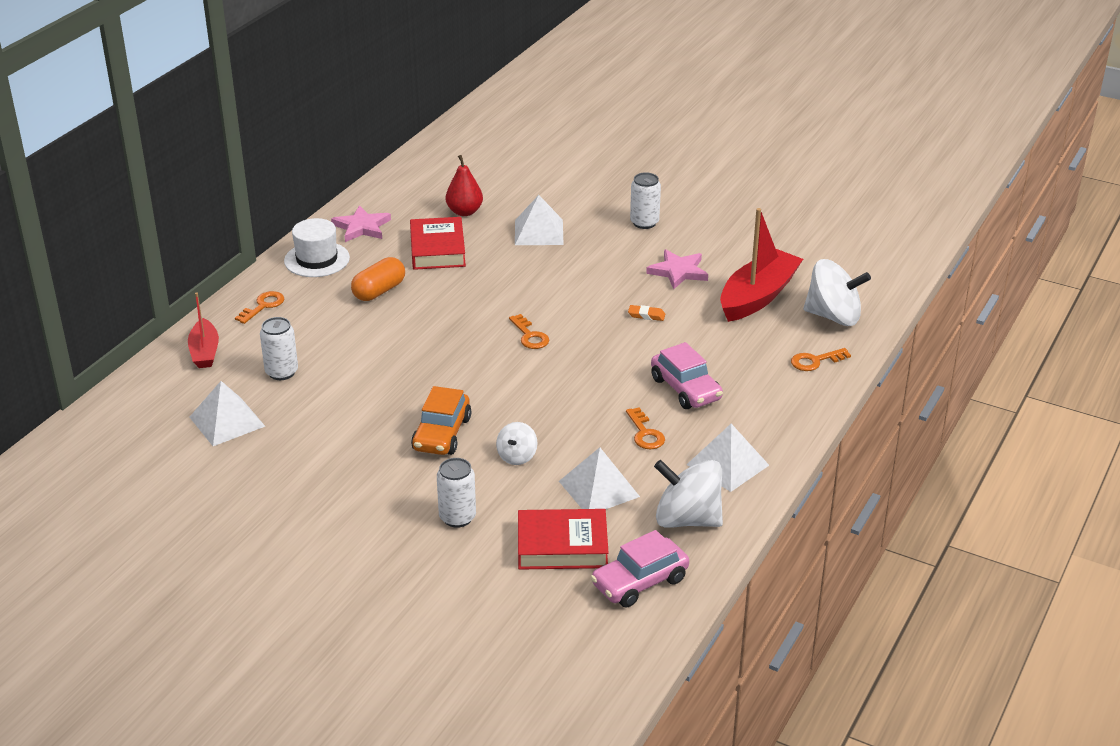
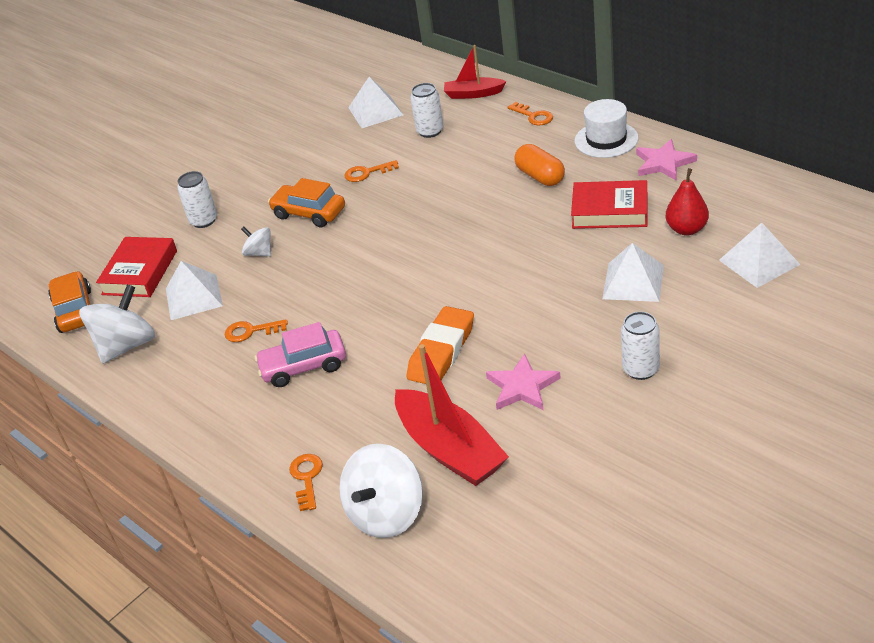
camera: 110 degrees right, 5 degrees up
(530, 336) = (433, 267): orange key -> orange key (367, 173)
(640, 582) = (75, 311): pink car -> orange car
(646, 315) = (442, 351): orange eraser -> orange eraser, size x2.36
(727, 464) = (179, 381): white pyramid -> white pyramid (759, 262)

